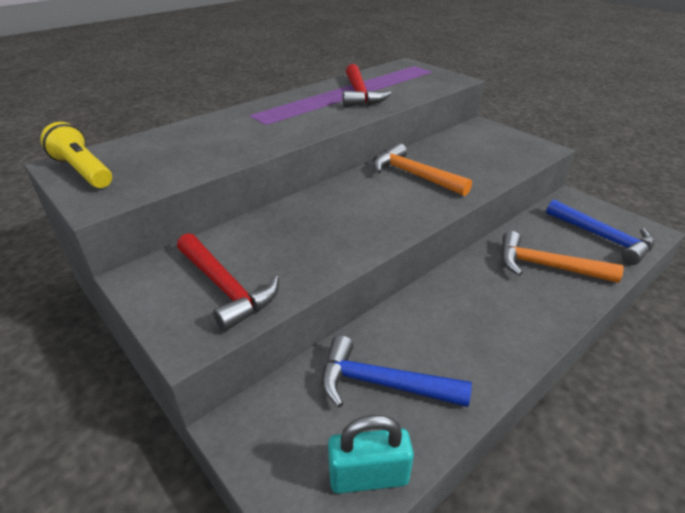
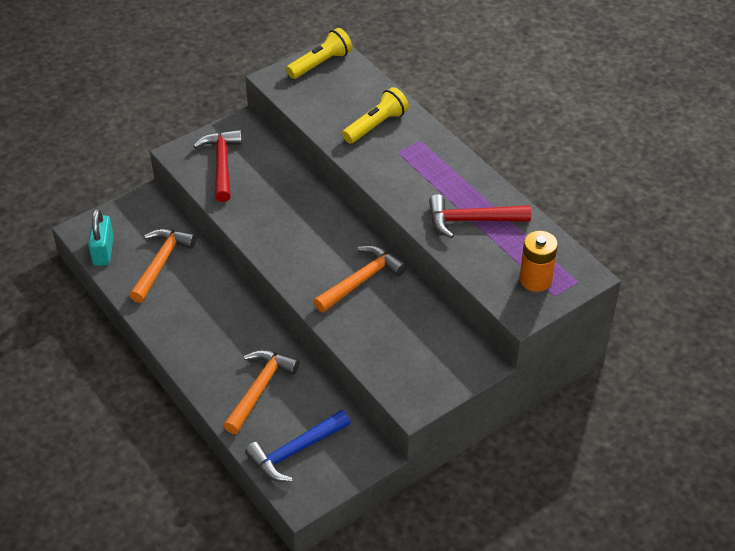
camera: 95 degrees right, 10 degrees up
(220, 134) = (376, 125): none -> yellow flashlight
(225, 288) = (222, 164): red hammer -> red hammer turned 120 degrees clockwise
(382, 383) = (161, 263): blue hammer -> orange hammer
(419, 76) = (535, 280): none -> orange battery

